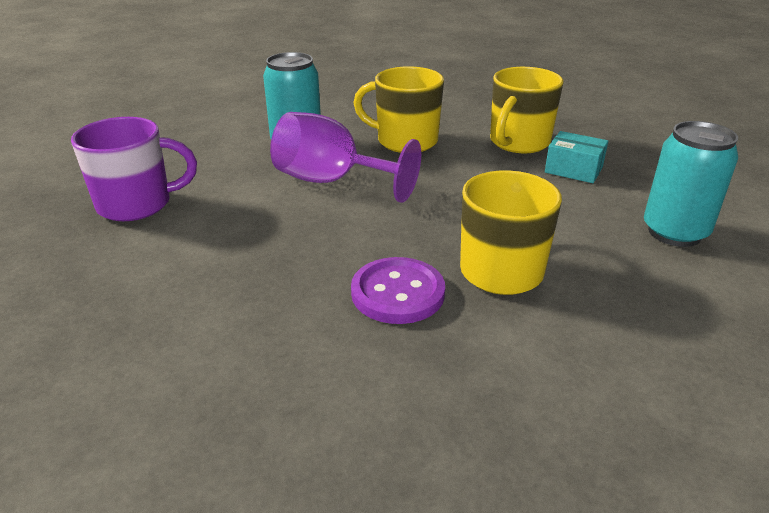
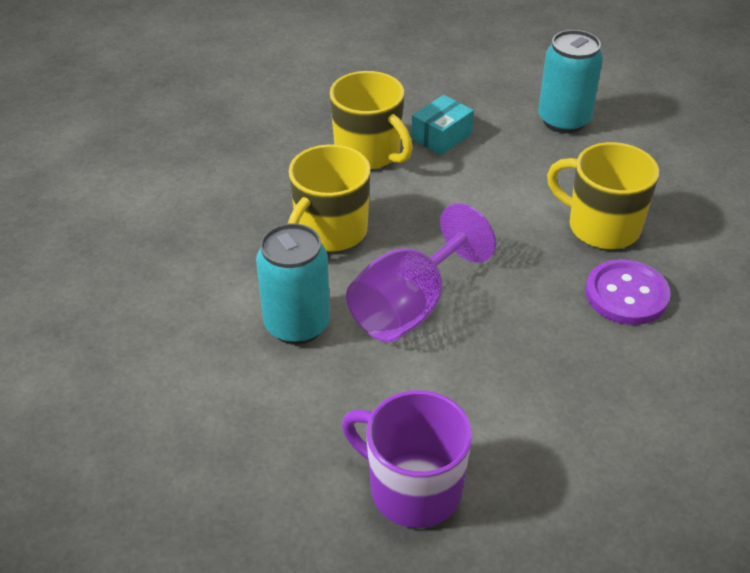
camera: 75 degrees left, 10 degrees up
(137, 204) = (412, 489): purple mug -> purple mug turned 60 degrees counterclockwise

